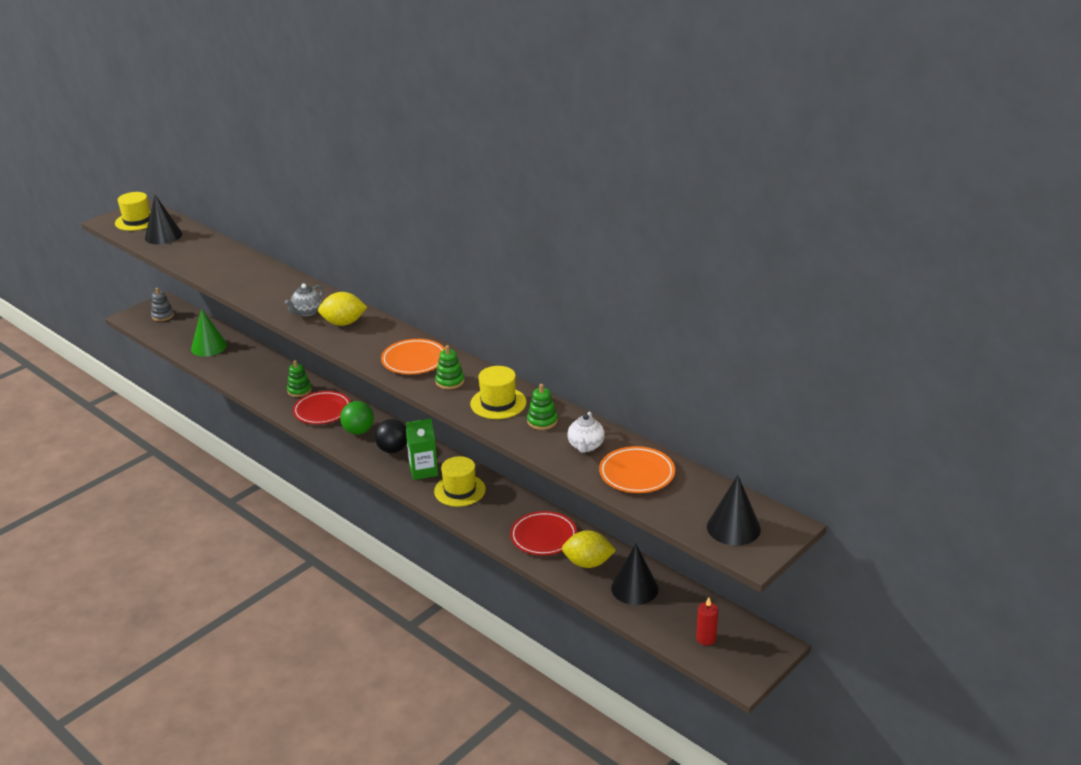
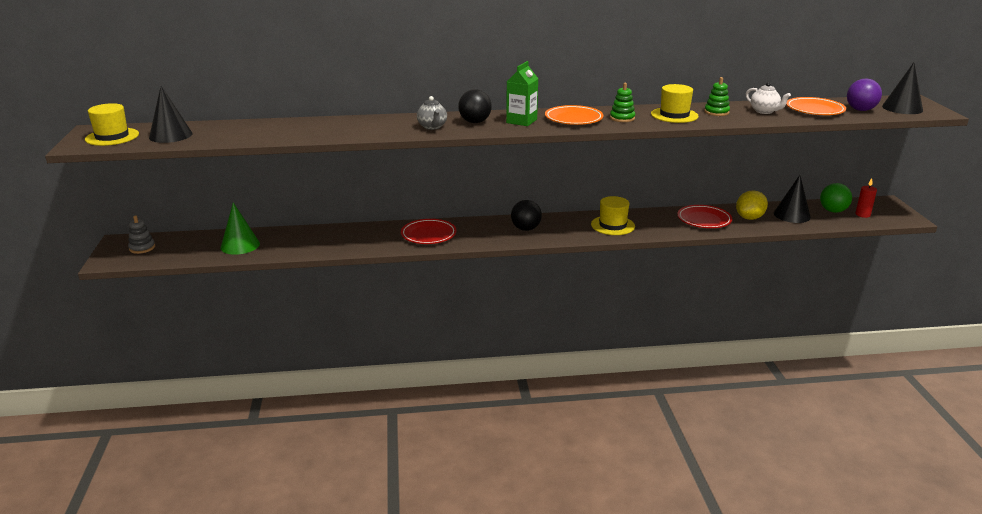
camera: 50 degrees left, 5 degrees down
(299, 390) = (383, 233): green stacking toy -> none
(343, 323) = (475, 122): yellow lemon -> black ball
(358, 431) = (480, 232): green ball -> green ball (833, 211)
(423, 470) = (569, 228): green carton -> green carton (521, 121)
(681, 502) = (860, 110): none -> purple ball

